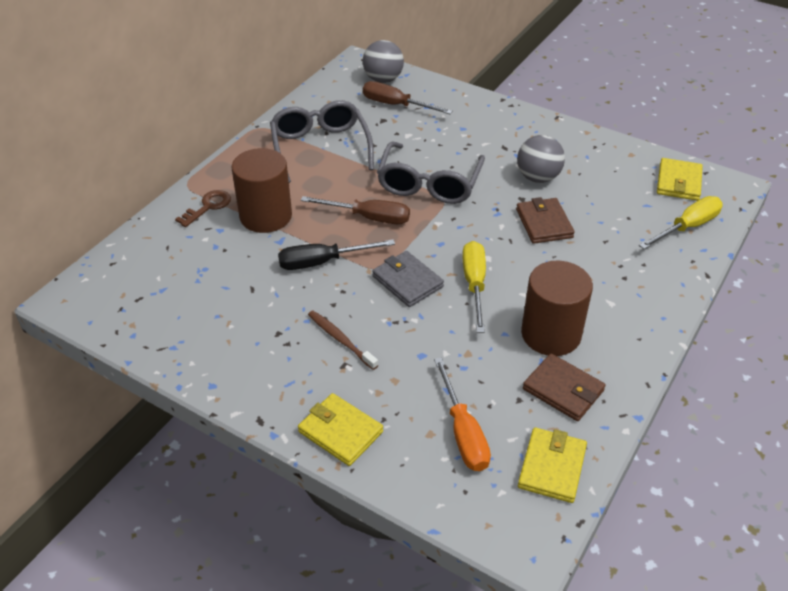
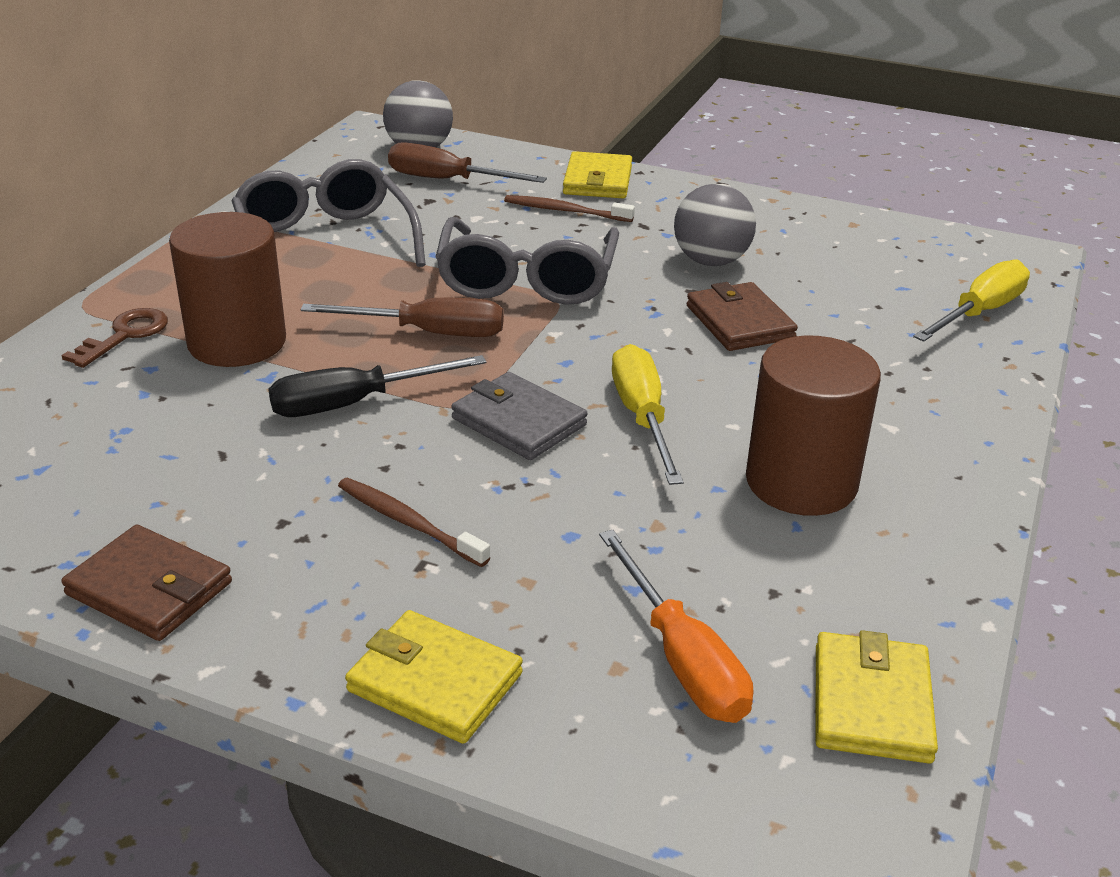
camera: 10 degrees left, 10 degrees down
(460, 133) = (564, 211): none -> brown toothbrush
(563, 390) = (851, 568): brown wallet -> brown wallet (149, 589)
(678, 182) = (942, 255): yellow wallet -> yellow wallet (597, 180)

